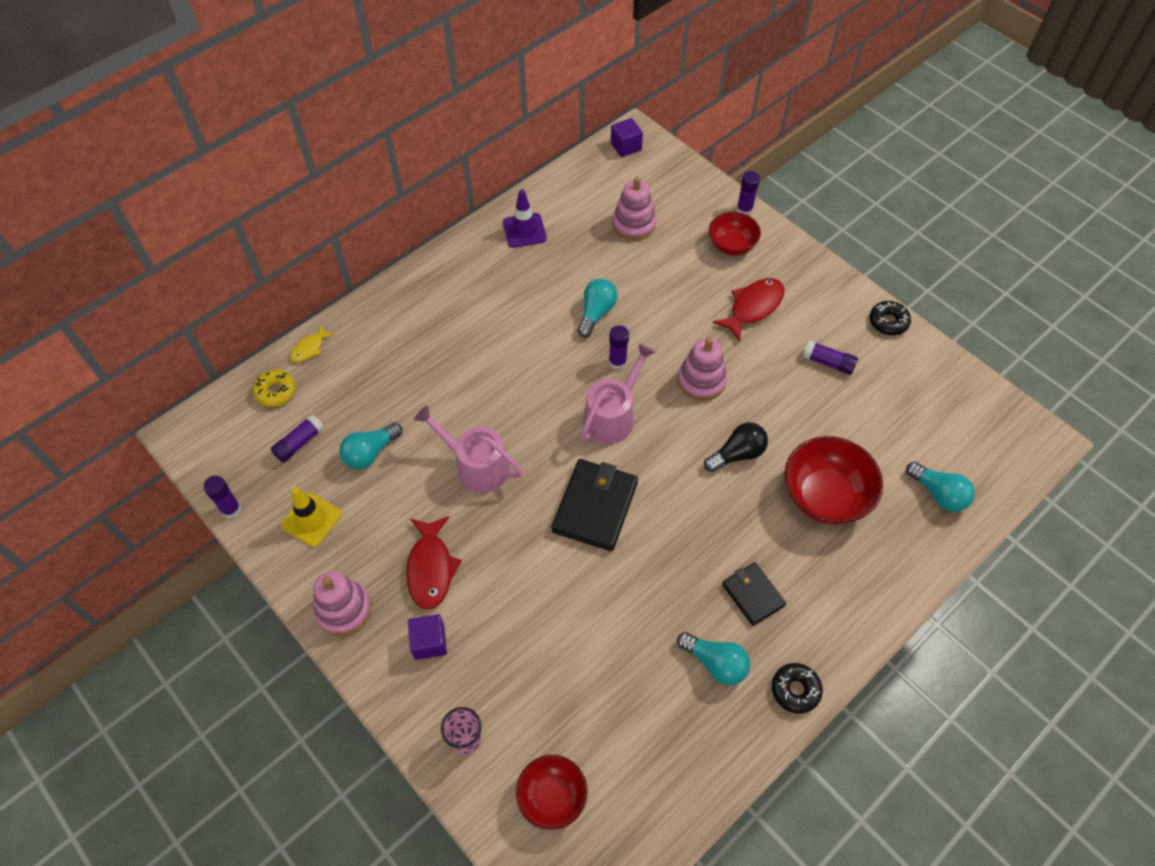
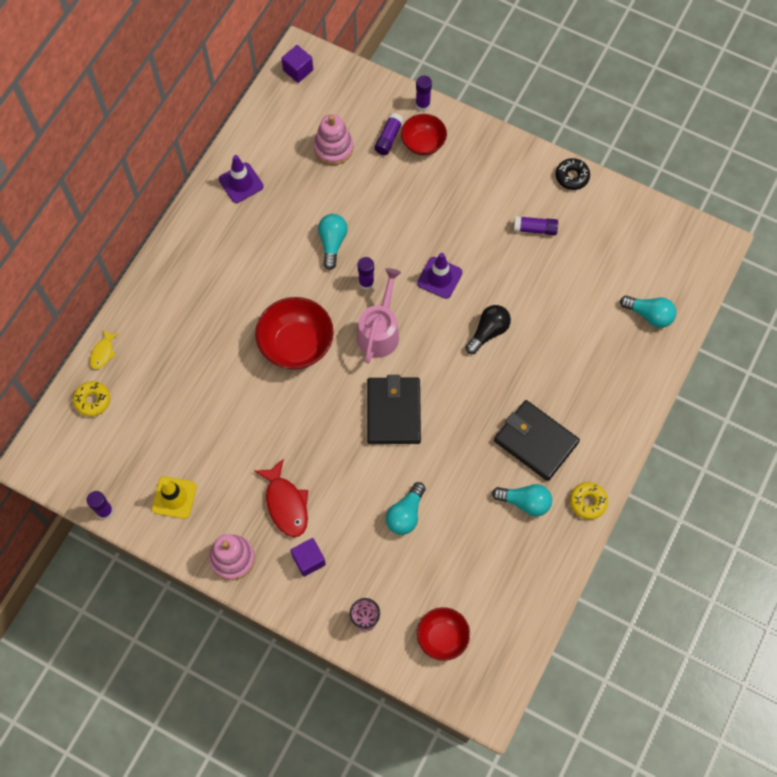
camera: 20 degrees left, 10 degrees up
(299, 443) = (134, 438): purple glue stick -> purple glue stick (388, 138)
(370, 452) = (196, 426): turquoise light bulb -> turquoise light bulb (405, 514)
(476, 466) = (287, 409): pink watering can -> none
(701, 381) = (439, 278): pink stacking toy -> purple traffic cone
(753, 307) = (460, 197): red fish -> none
(753, 595) = (536, 441): black wallet -> black wallet, size x1.65
(795, 690) = (588, 502): black donut -> yellow donut
(825, 496) = (565, 345): red bowl -> red bowl (296, 344)

